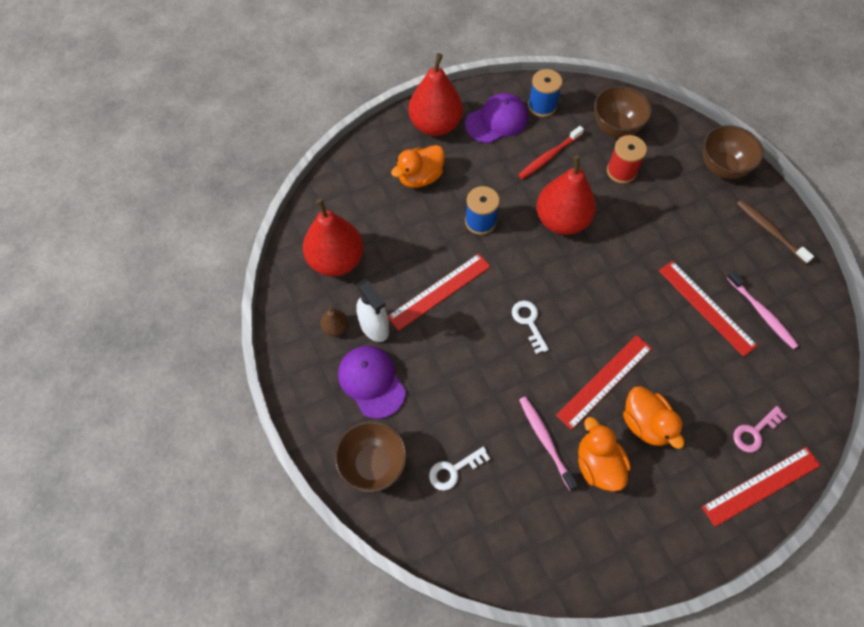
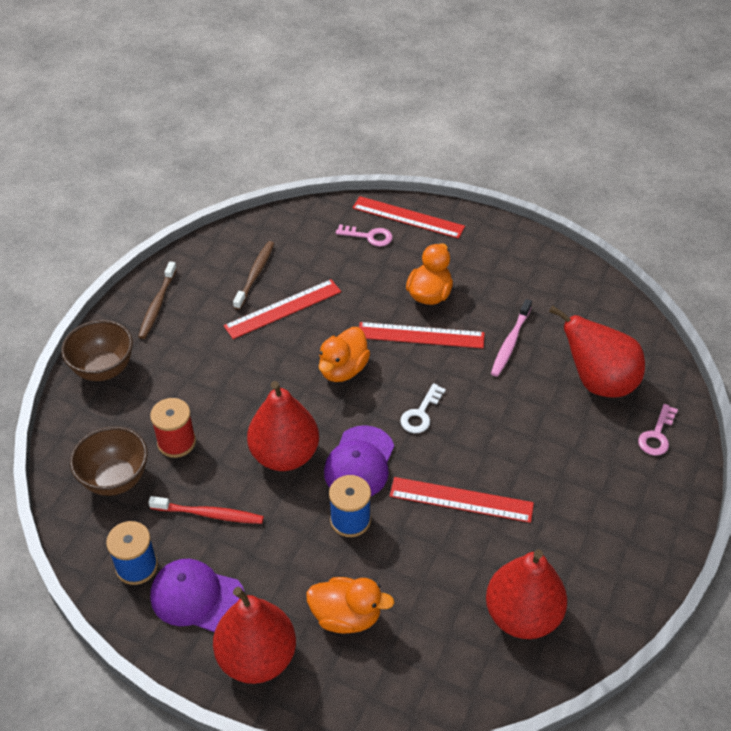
camera: 130 degrees left, 15 degrees down
(335, 327) = (586, 556): brown pear -> none
(371, 382) = (599, 487): purple cap -> purple cap (359, 463)
(373, 464) = (657, 435): brown bowl -> pink key
(374, 327) = (551, 524): white spray bottle -> none
(454, 470) = (598, 382): white key -> red pear
(598, 464) = (492, 304): orange duck -> orange duck (343, 369)
(706, 307) = (283, 309): red ruler -> red ruler turned 45 degrees clockwise
(762, 314) = (255, 274): pink toothbrush -> brown toothbrush

